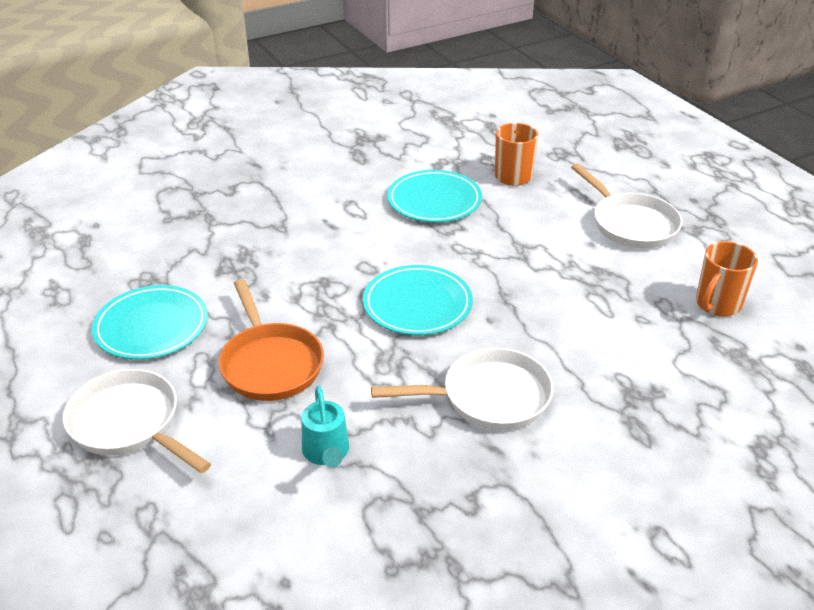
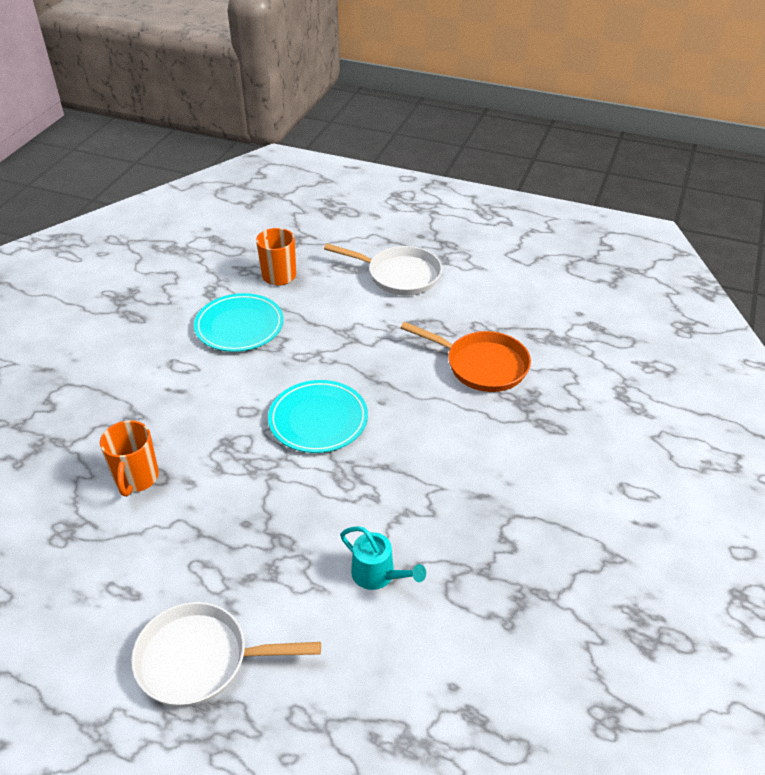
camera: 40 degrees left, 5 degrees up
(151, 326) = (120, 567): turquoise plate -> none
(270, 364) = (259, 535): orange pan -> orange pan (481, 365)
(489, 397) = (441, 461): white pan -> none
(717, 304) = (508, 309): orange mug -> orange mug (136, 478)

